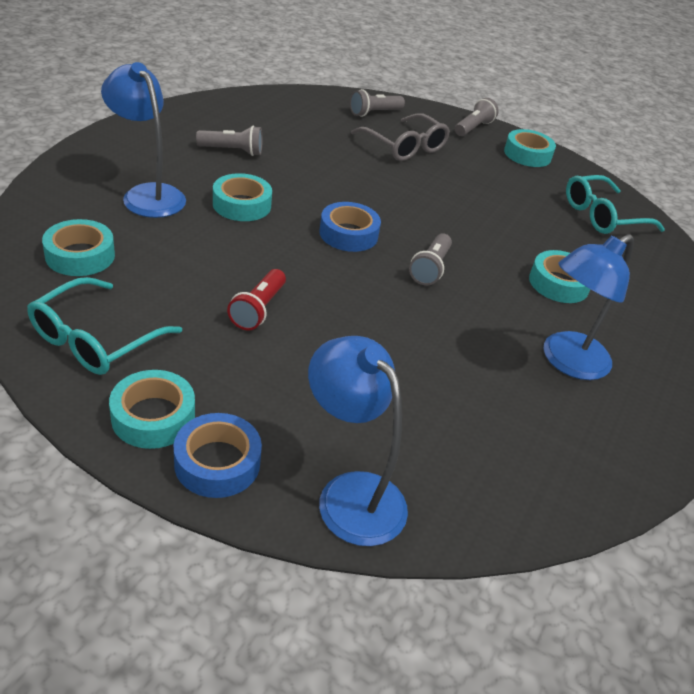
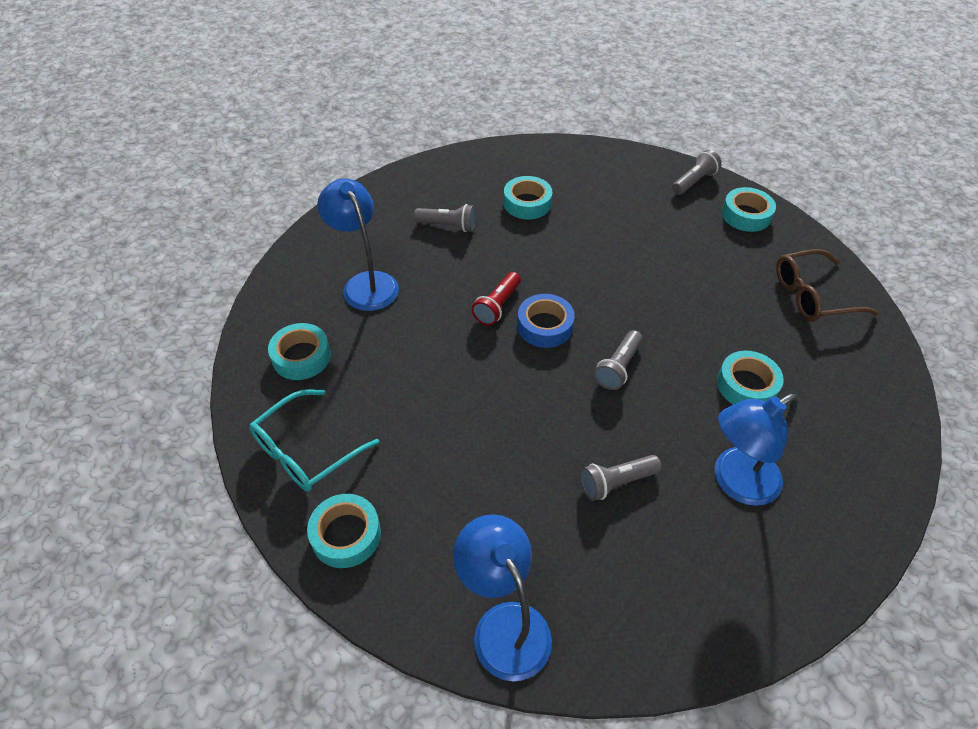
camera: 15 degrees right, 10 degrees up
(217, 463) = (394, 585): blue tape -> none
(242, 205) = (449, 293): turquoise tape -> turquoise tape (527, 203)
(258, 309) = (449, 417): red flashlight -> red flashlight (497, 306)
(374, 113) = (593, 168): grey flashlight -> grey flashlight (616, 482)
(405, 147) = (617, 211): grey glasses -> none
(602, 216) = (812, 295): turquoise glasses -> brown glasses

